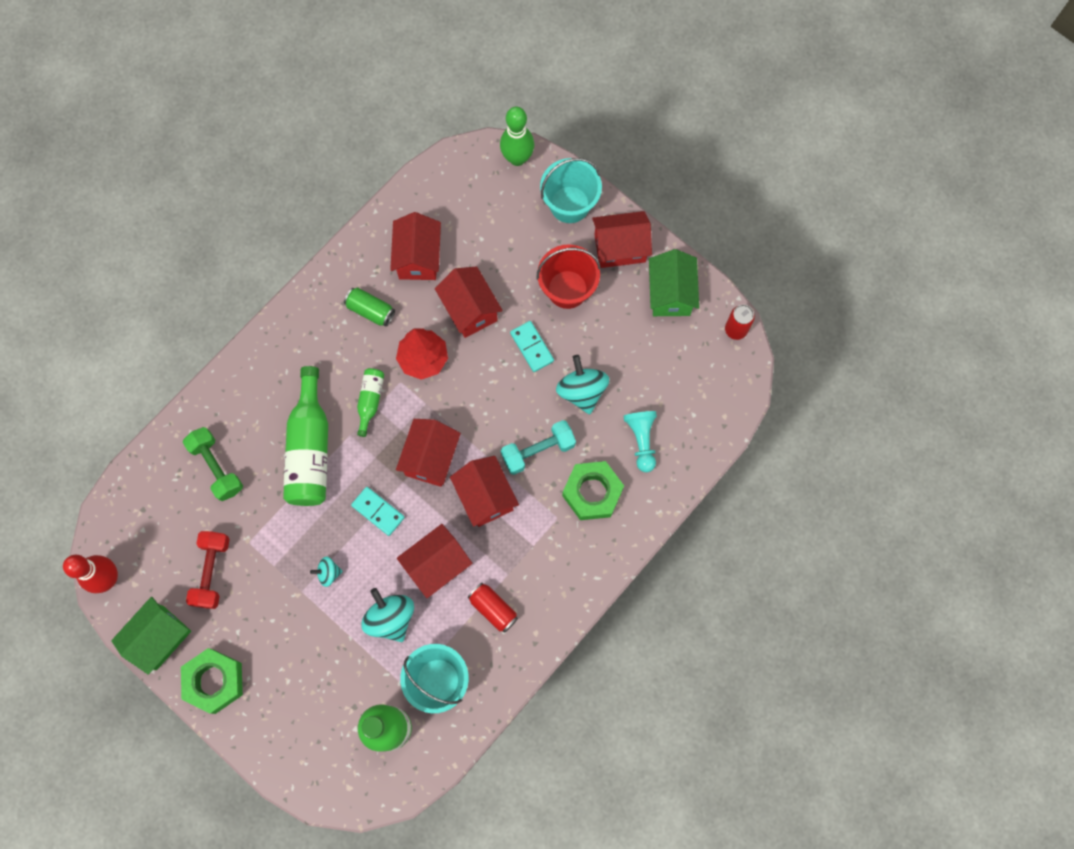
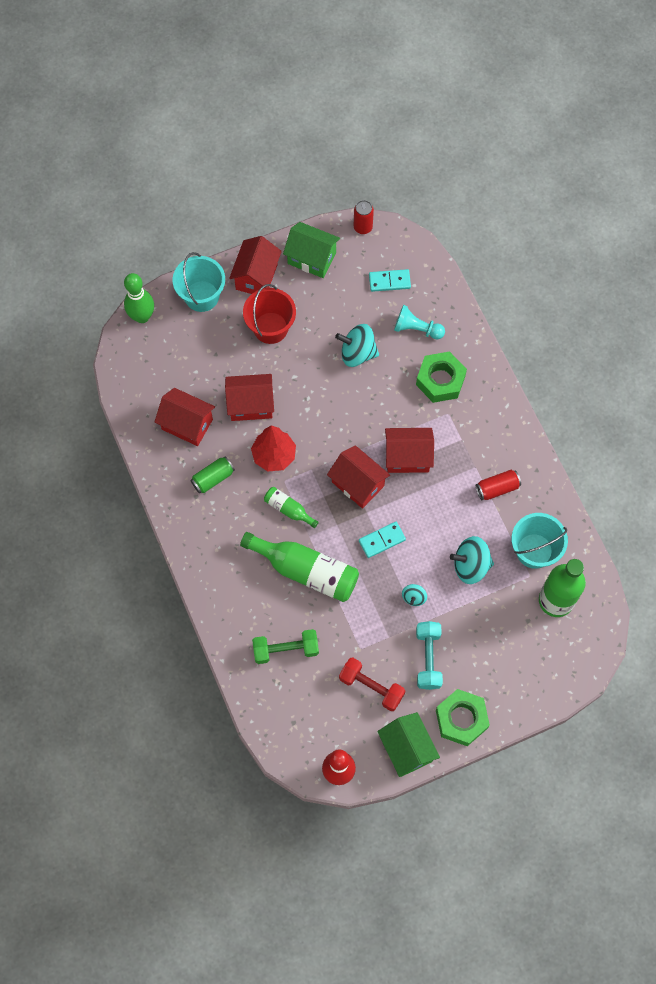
camera: 65 degrees left, 5 degrees down
(437, 565) = (444, 514): red house -> none
(532, 347) = (304, 373): turquoise domino -> turquoise domino (389, 281)
(538, 451) = (389, 404): turquoise dumbbell -> turquoise dumbbell (428, 658)

